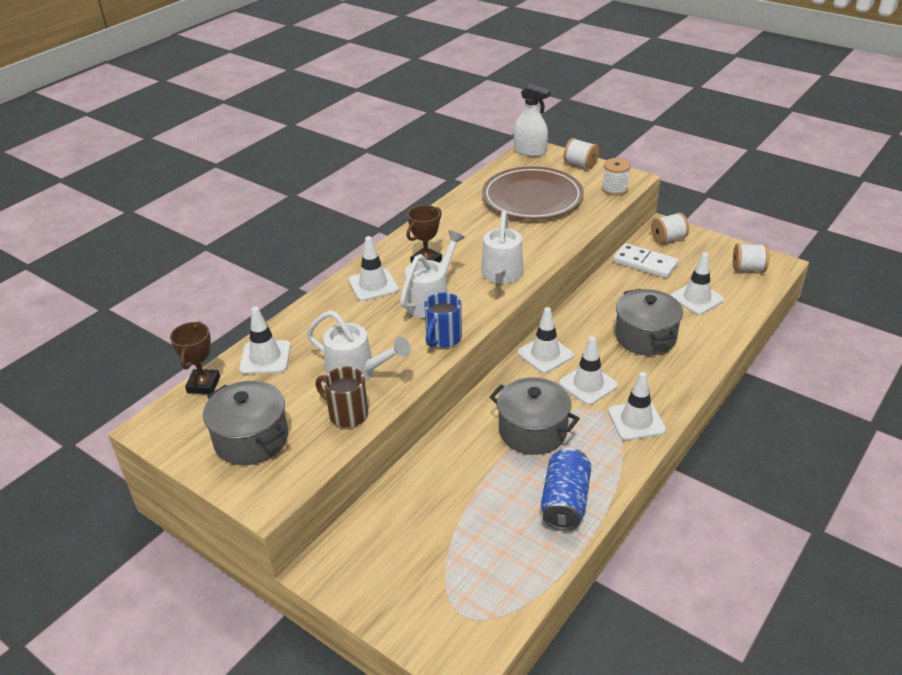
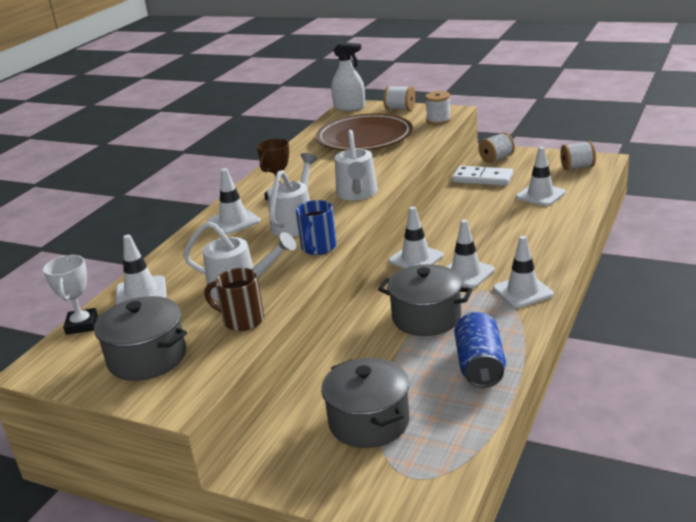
camera: 10 degrees left, 10 degrees down
(203, 385) = (82, 325): brown trophy -> white trophy
(645, 337) = (505, 230): grey pot -> grey pot (369, 422)

